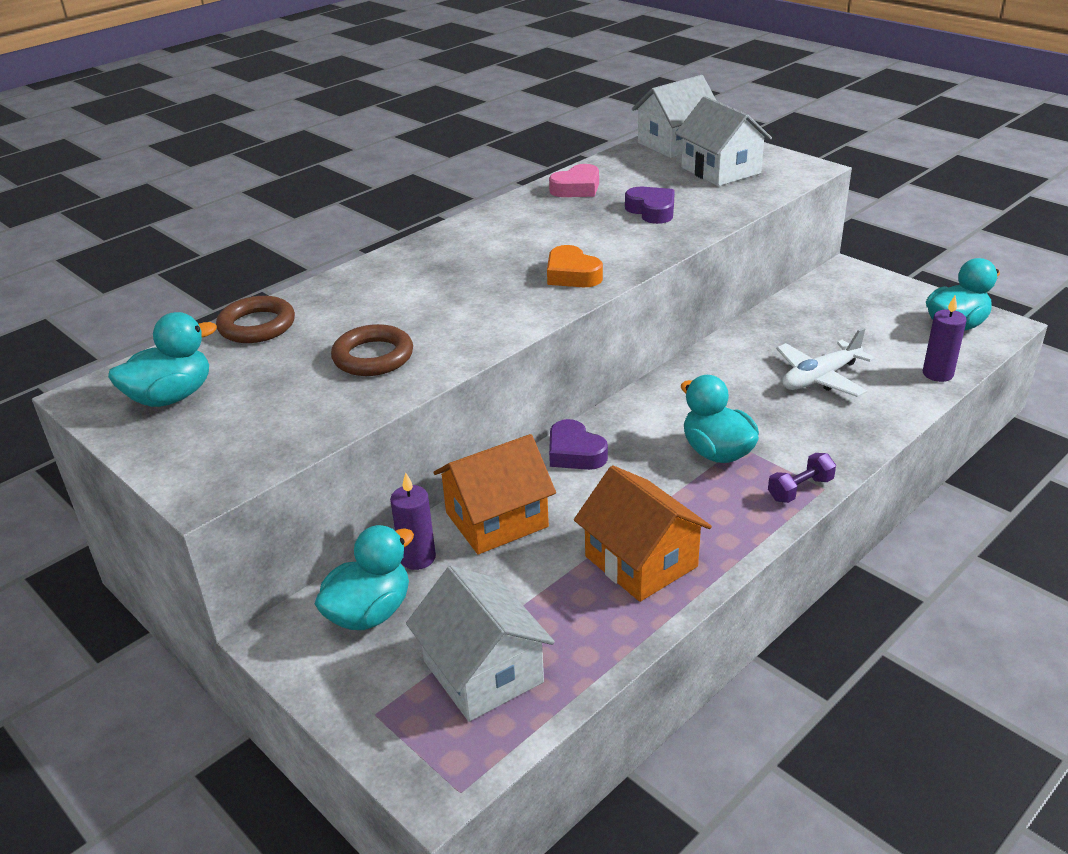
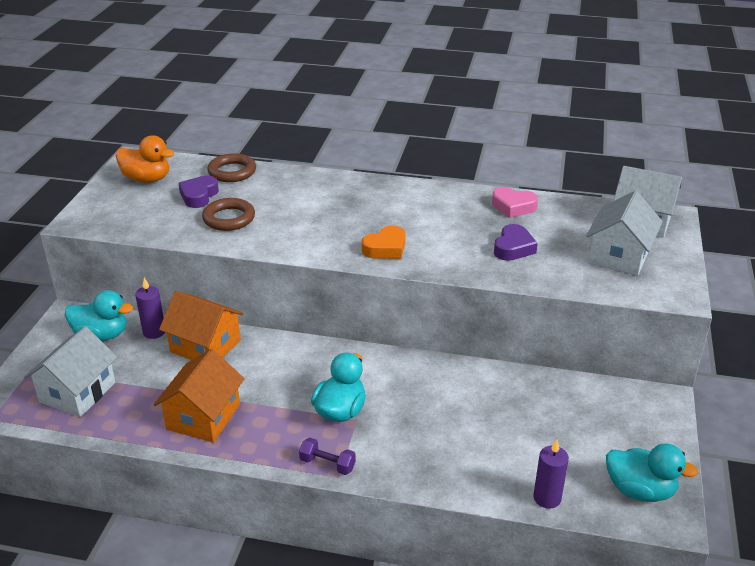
camera: 55 degrees right, 0 degrees up
(171, 397) = (147, 179): turquoise duck -> orange duck
(572, 275) = (385, 248): orange heart -> orange heart turned 150 degrees counterclockwise
(575, 453) = (292, 350): purple heart -> purple heart (199, 196)
(820, 378) = (479, 433): white plane -> none

